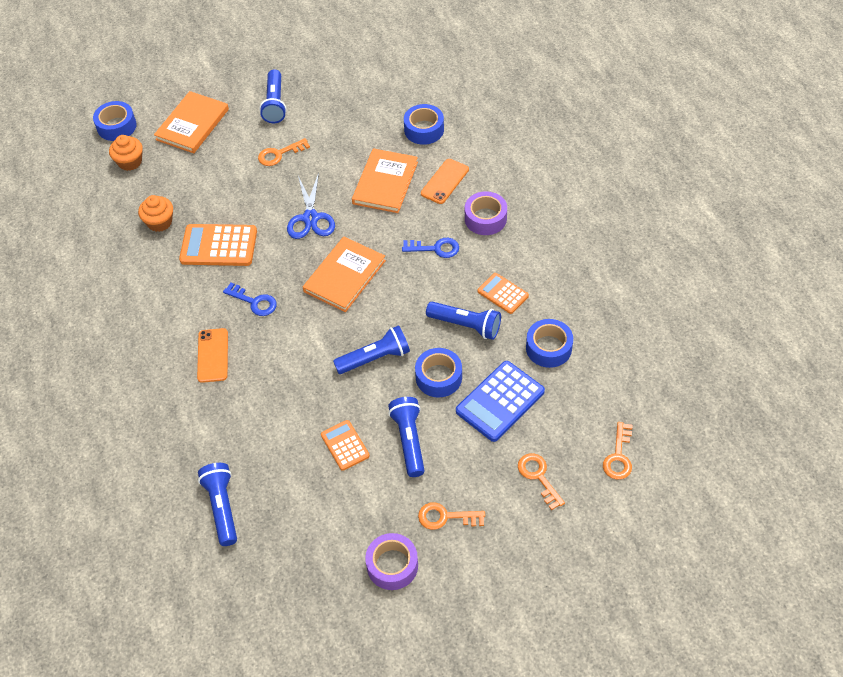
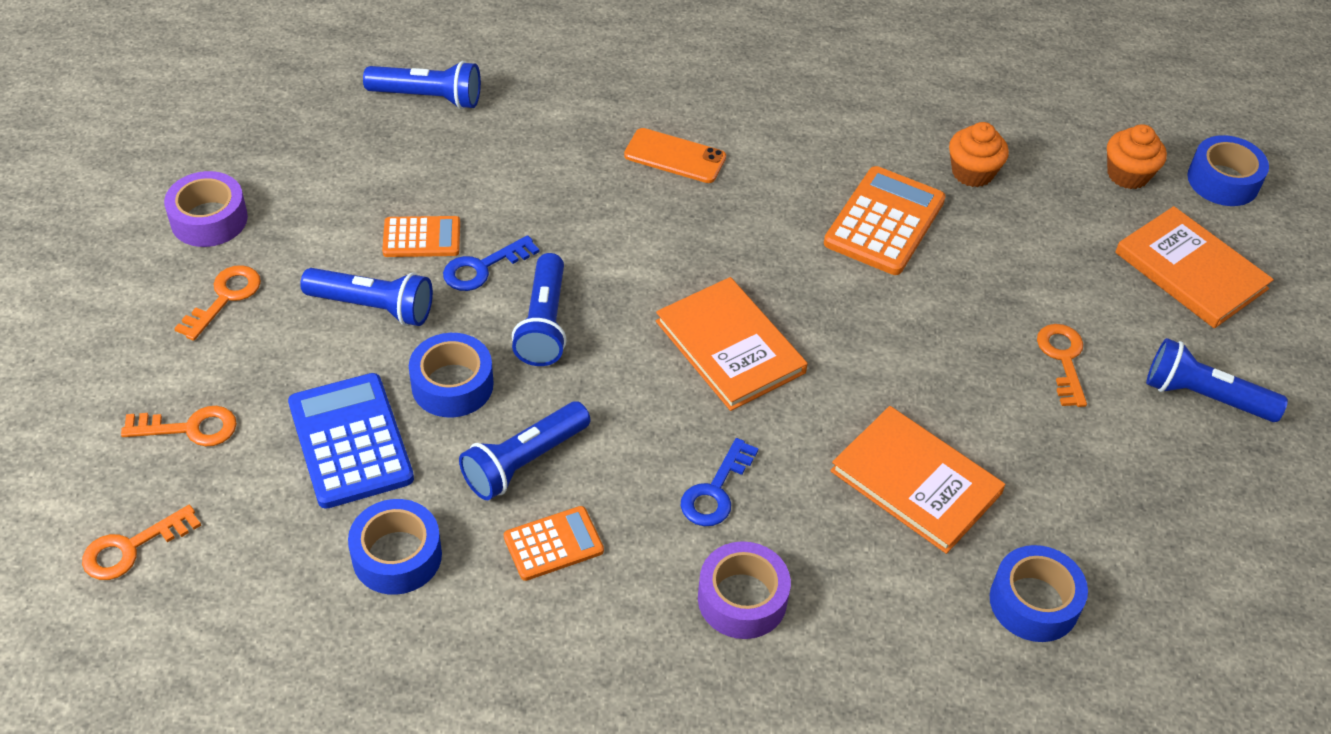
camera: 110 degrees right, 5 degrees down
(254, 302) = (745, 227): blue key -> blue key (482, 268)
(310, 218) = (884, 348): blue scissors -> none
(444, 181) = (873, 575): orange phone -> none
(618, 456) = (131, 548): orange key -> orange key turned 75 degrees counterclockwise

